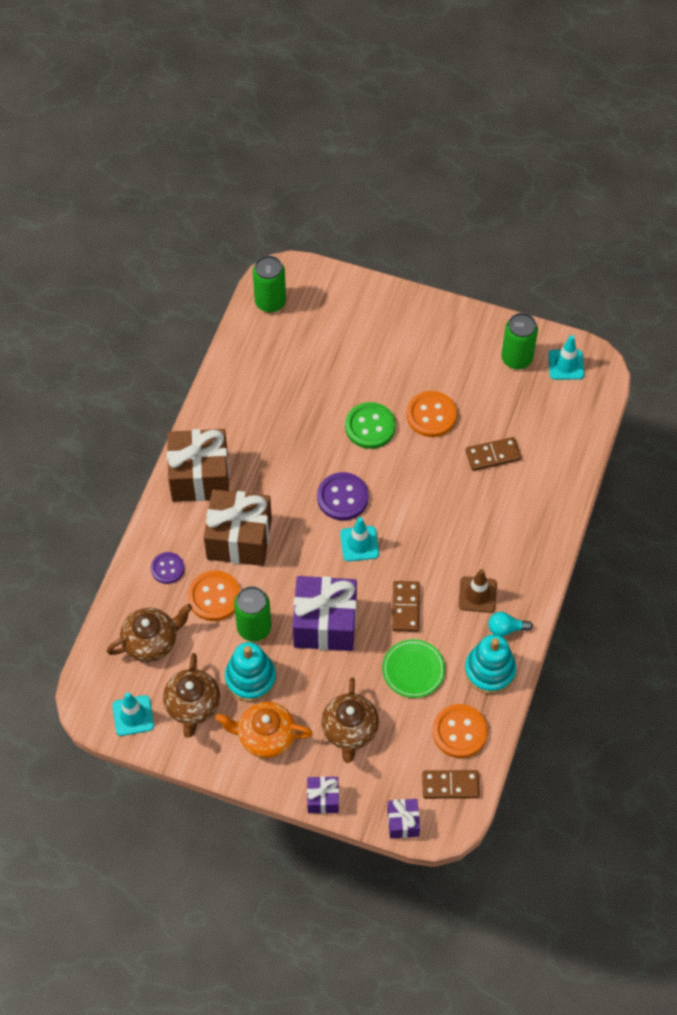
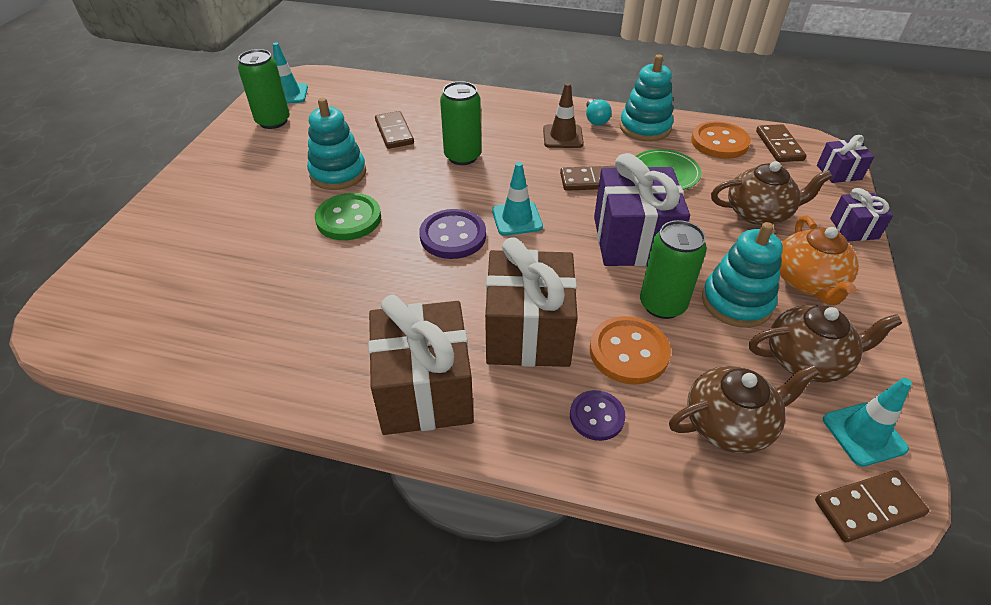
camera: 95 degrees left, 15 degrees down
(87, 696) = (868, 508): none -> brown domino
(151, 641) = (729, 424): brown teapot -> brown teapot turned 105 degrees clockwise
(270, 302) = (107, 331): green can -> green can (462, 156)
(431, 415) = (338, 173): orange button -> turquoise stacking toy

